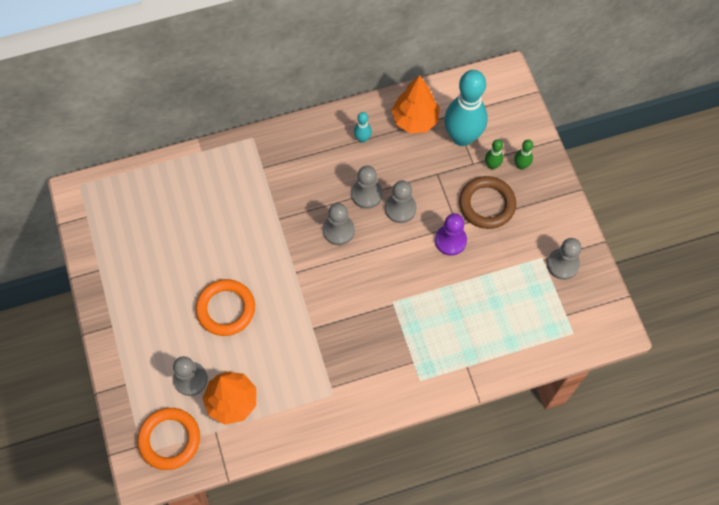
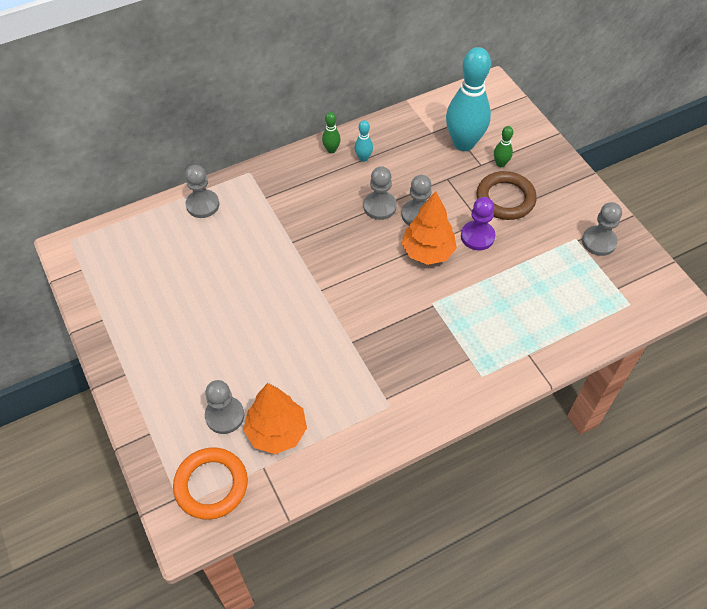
camera: 10 degrees left, 10 degrees down
(226, 309) = (251, 337): orange ring -> none
(338, 230) = (358, 244): grey pawn -> grey pawn (202, 205)
(415, 120) = (412, 135): orange tree -> orange tree (427, 252)
(521, 165) = (529, 160): green bowling pin -> green bowling pin (331, 150)

